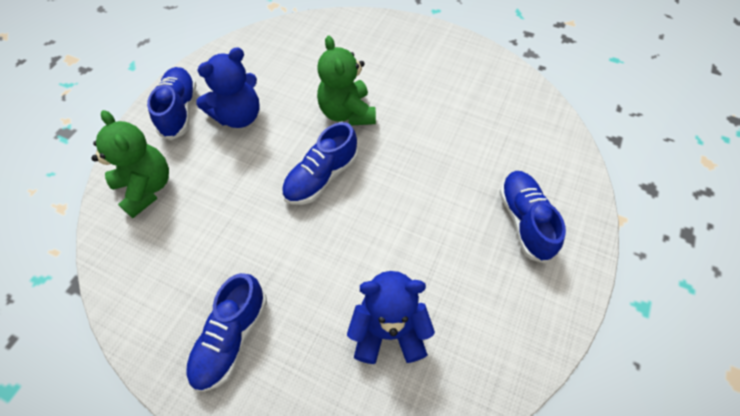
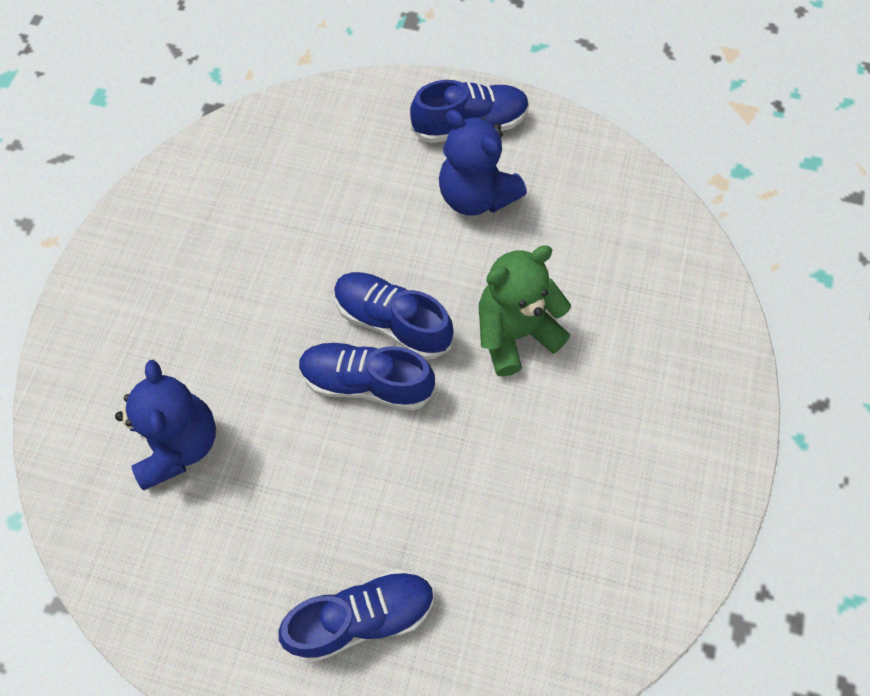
camera: 80 degrees right, 5 degrees up
(146, 188) = (342, 130): green teddy bear -> none
(231, 338) = (160, 274): blue shoe -> blue shoe (366, 383)

